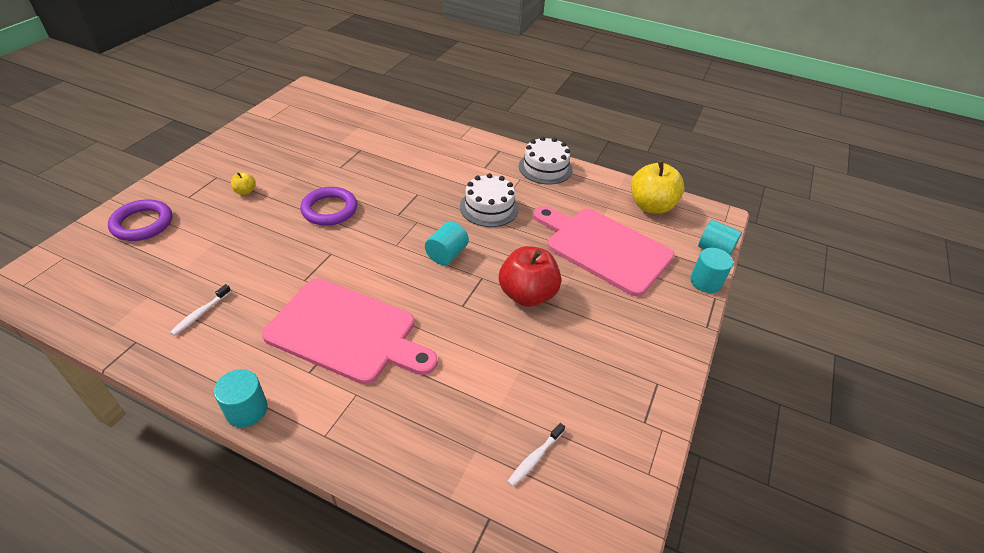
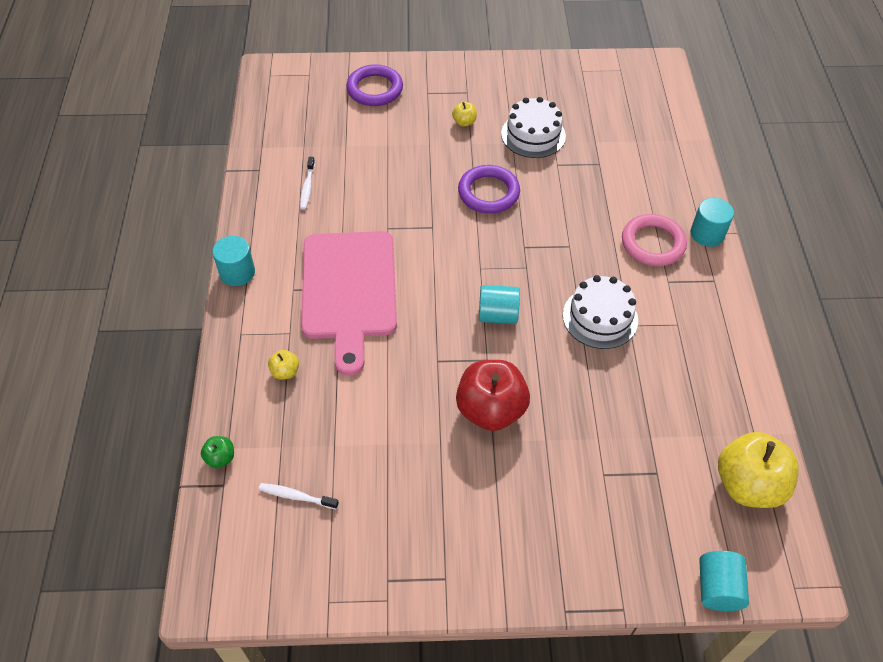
camera: 65 degrees right, 10 degrees up
(200, 314) = (307, 187): white toothbrush -> white toothbrush turned 90 degrees counterclockwise
(397, 415) = (285, 372): none -> yellow apple
(449, 159) = (652, 243): none -> pink ring
(457, 509) = (220, 458): none -> green apple
(545, 168) = (722, 340): white cake -> white cake (533, 135)
(604, 248) = (621, 457): pink cutting board -> none
(706, 282) = (645, 591): turquoise cylinder -> turquoise cylinder (707, 234)

